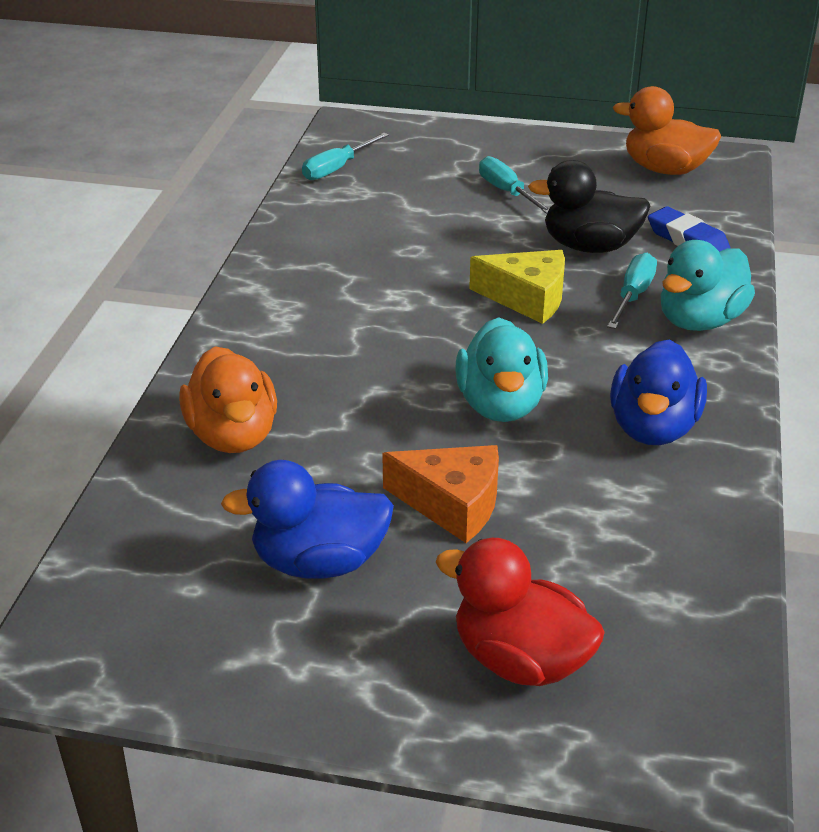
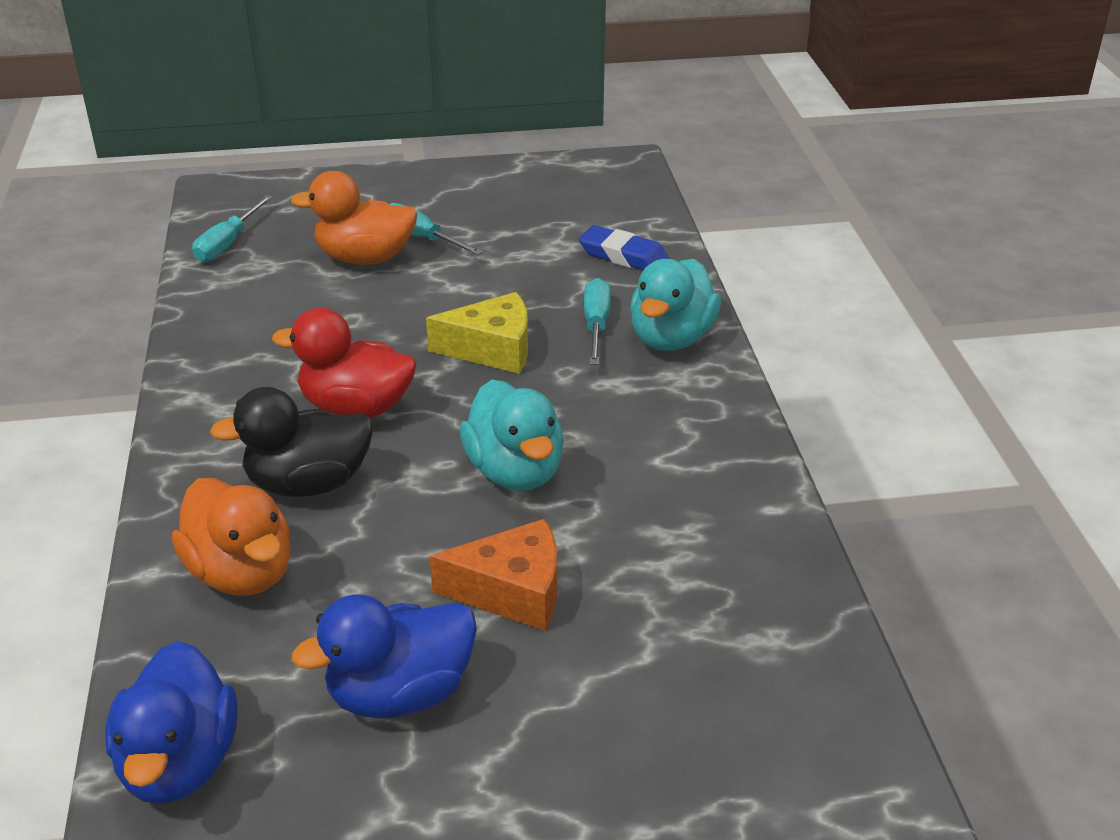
camera: 20 degrees left, 0 degrees up
(520, 660) = (654, 743): red duck -> red duck (356, 407)
(589, 246) = (531, 281): black duck -> black duck (308, 483)
(653, 428) = (675, 461): blue duck -> blue duck (180, 763)
(665, 169) = (570, 186): orange duck -> orange duck (365, 258)

